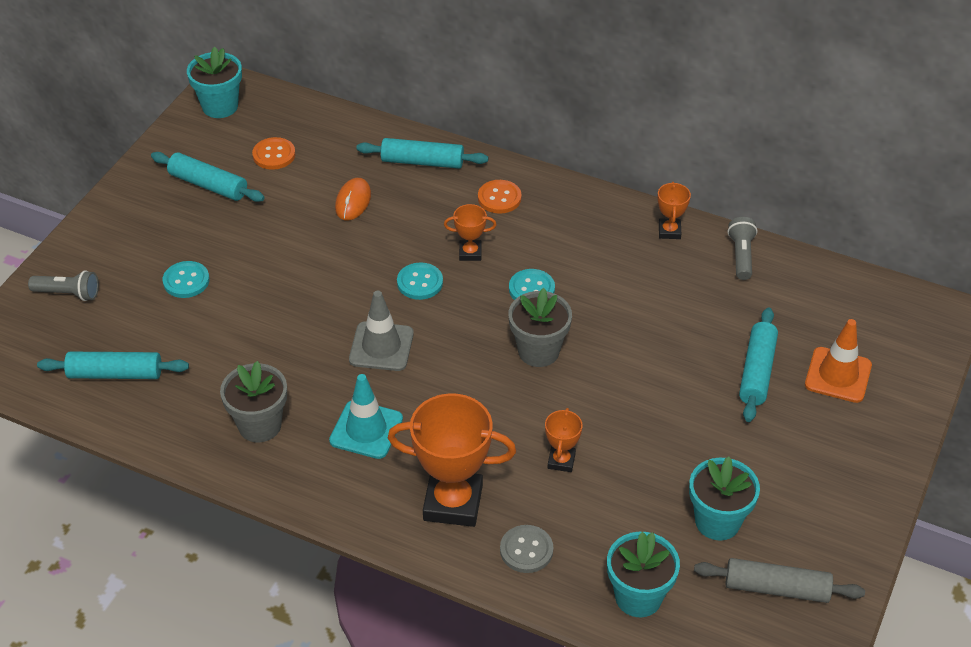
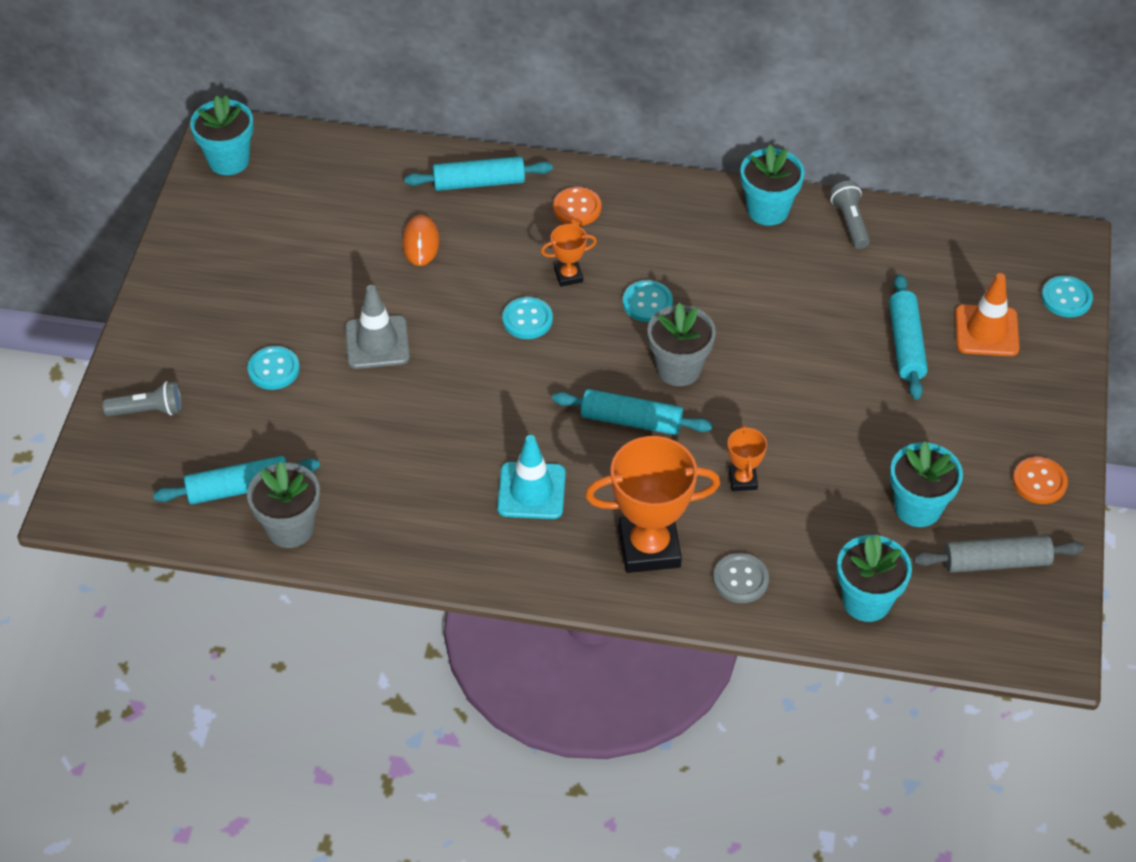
camera: 15 degrees left, 5 degrees up
(208, 185) = (253, 255): turquoise rolling pin -> turquoise rolling pin (631, 420)
(259, 425) = (417, 510): grey flower pot -> grey flower pot (290, 528)
(274, 155) = (312, 206): orange button -> orange button (1039, 482)
(381, 347) = (513, 398): grey traffic cone -> grey traffic cone (377, 342)
(669, 231) = (768, 210): orange trophy -> turquoise flower pot
(925, 361) = (1066, 298): none -> turquoise button

